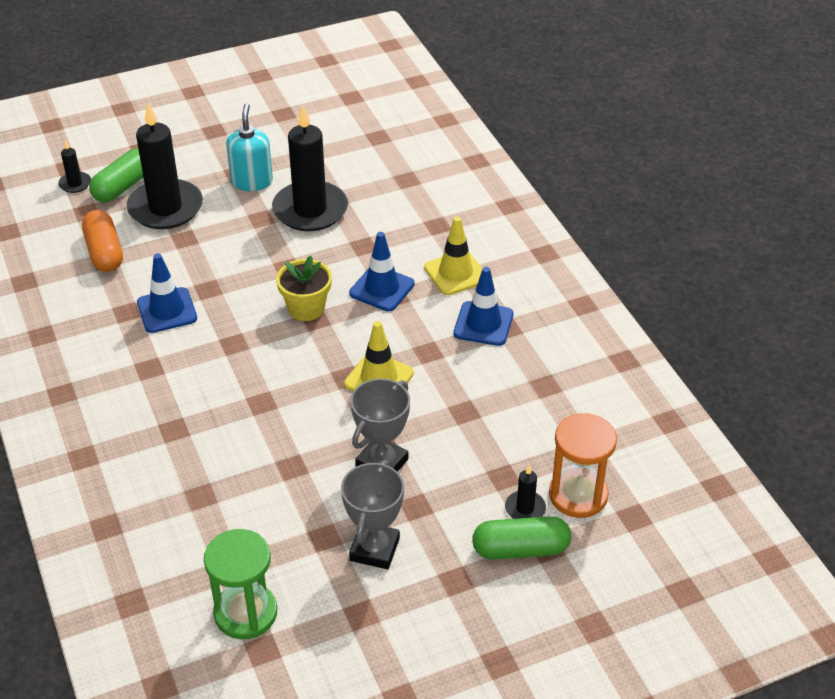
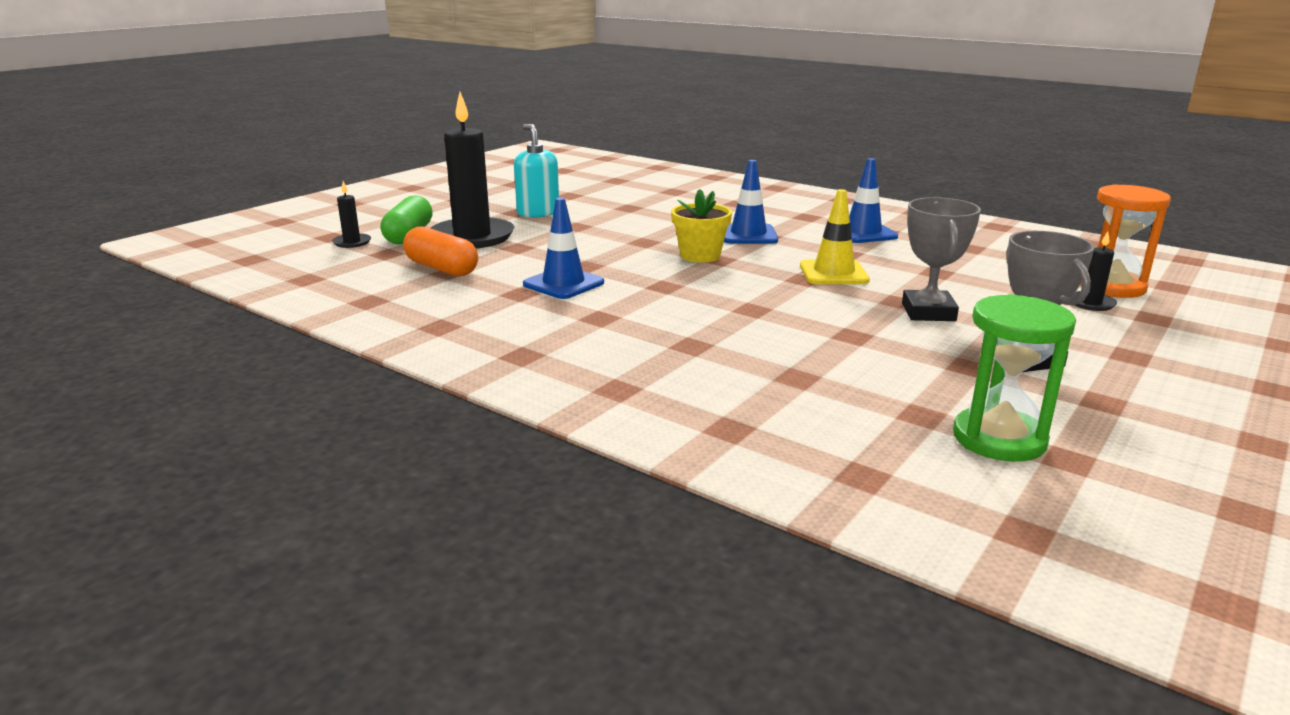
camera: 30 degrees left, 20 degrees down
(310, 210) = (616, 215): black candle -> none
(455, 273) = (794, 218): yellow traffic cone -> none
(520, 549) = (1137, 323): green capsule -> none

